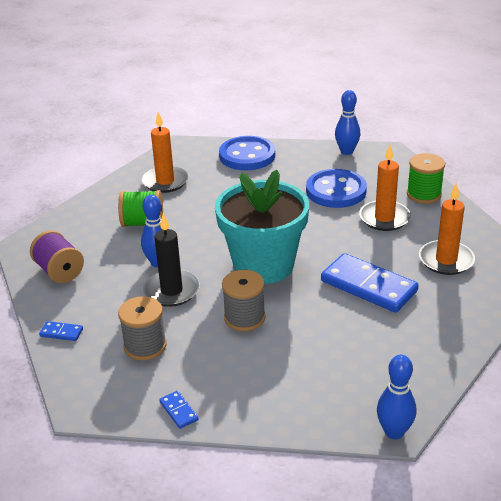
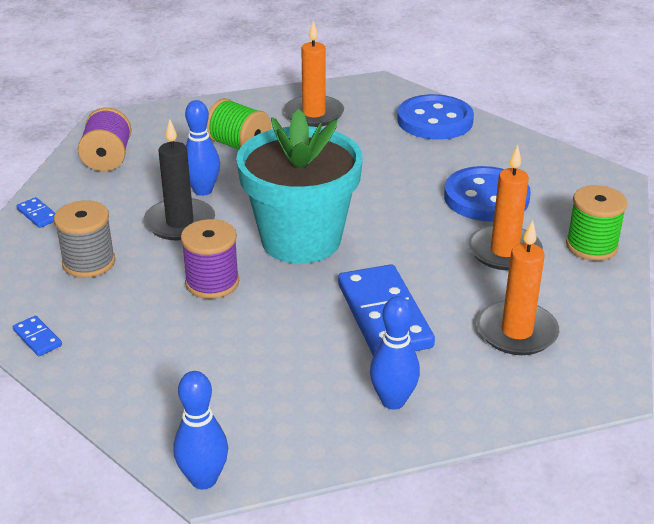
camera: 35 degrees right, 0 degrees up
(178, 411) = (37, 338): blue domino -> blue domino turned 45 degrees counterclockwise
(244, 318) = (212, 283): grey spool -> purple spool
(346, 151) = (558, 160): blue bowling pin -> blue bowling pin (393, 401)

